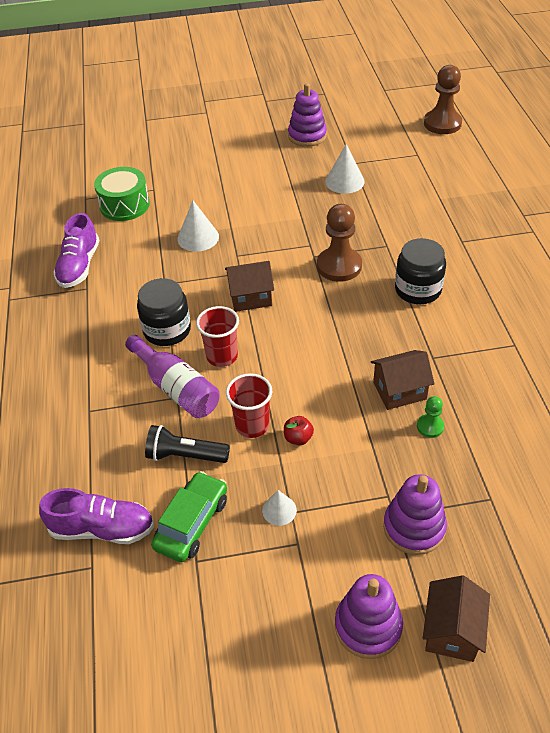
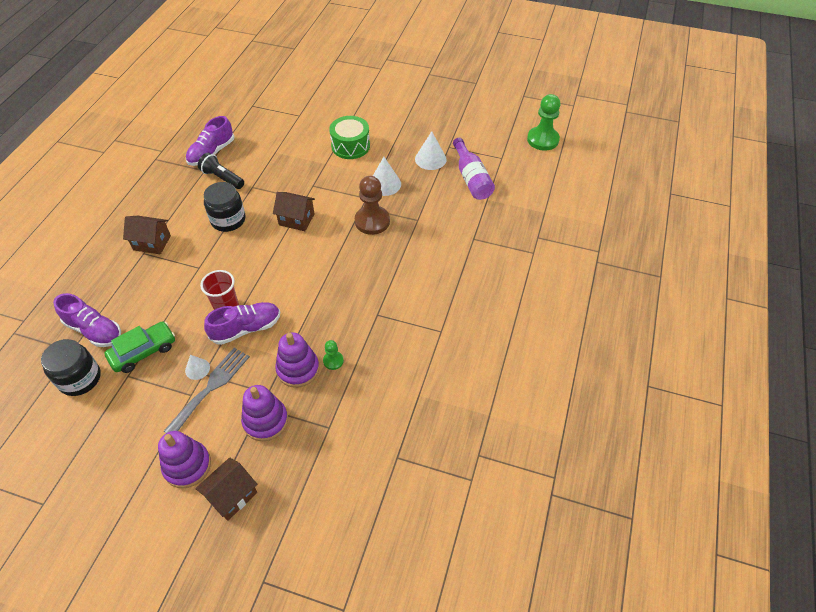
camera: 25 degrees right, 5 degrees up
(124, 205) = (272, 120): green drum -> green drum (350, 146)
(176, 388) = (203, 261): purple bottle -> purple bottle (471, 178)
(185, 455) = (173, 307): black flashlight -> black flashlight (222, 178)
(198, 237) = (298, 162): white cone -> white cone (385, 184)
(222, 356) = (246, 252): red cup -> none
(298, 438) = (246, 328): red apple -> purple shoe
(307, 136) = (434, 113): purple stacking toy -> purple stacking toy (298, 369)
(315, 522) = (211, 387): none -> grey fork
(399, 391) = (335, 327): brown house -> brown house (152, 243)
(417, 290) = (410, 261): black jar -> black jar (80, 378)
(442, 123) = (543, 140): brown pawn -> green pawn

